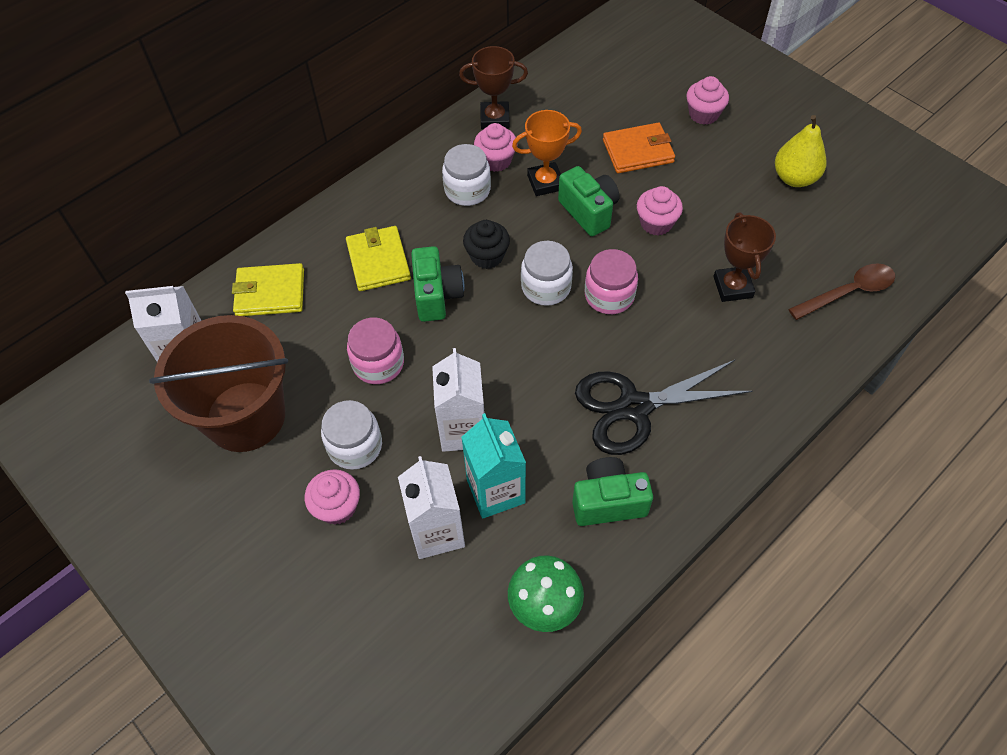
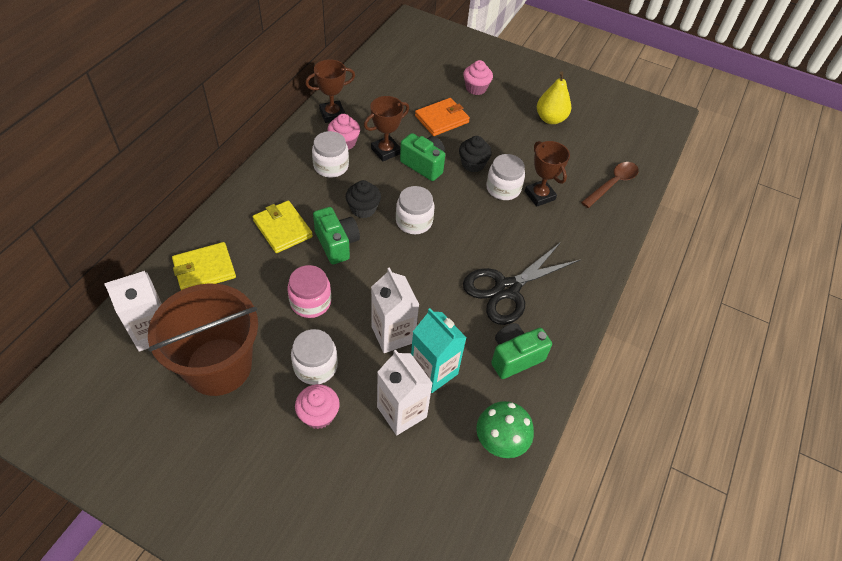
camera: 25 degrees left, 5 degrees down
(545, 182) = (386, 151): orange trophy -> brown trophy
(609, 295) = (460, 218): pink jar -> none
(656, 223) = (473, 164): pink cupcake -> black cupcake
(685, 266) = (503, 188): none -> white jar

